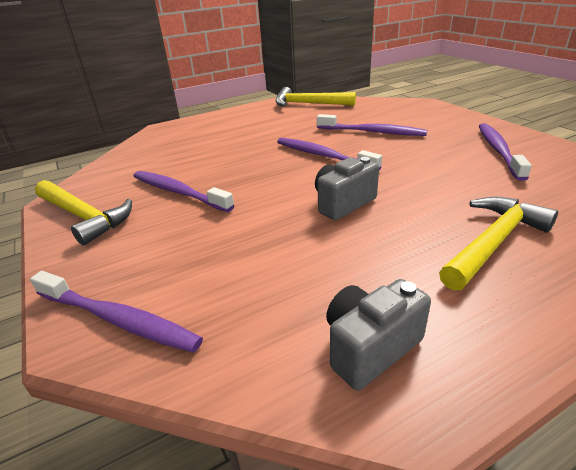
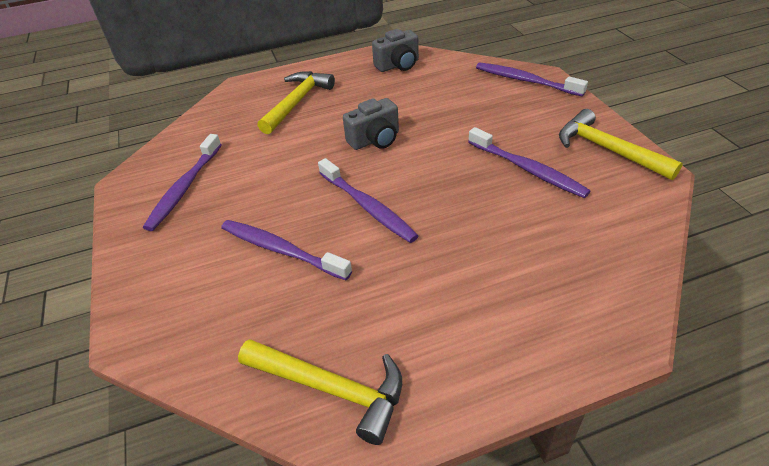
camera: 170 degrees left, 10 degrees up
(493, 242) = (297, 102): yellow hammer -> yellow hammer turned 150 degrees clockwise

